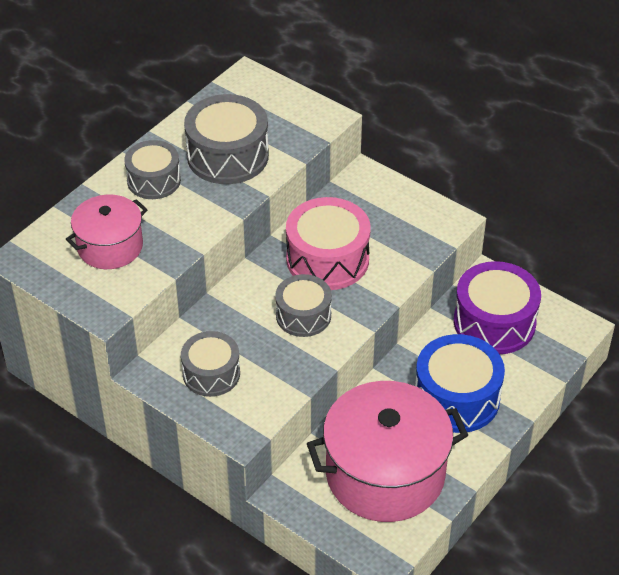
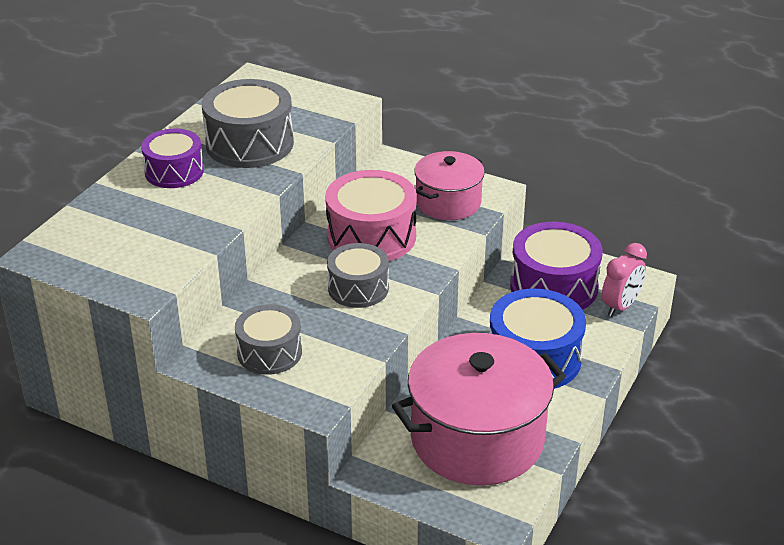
camera: 10 degrees left, 10 degrees down
(110, 246) = (137, 233): pink pot -> pink pot (448, 202)
(154, 180) = (174, 171): grey drum -> purple drum
(551, 353) = (620, 306): none -> pink clock

